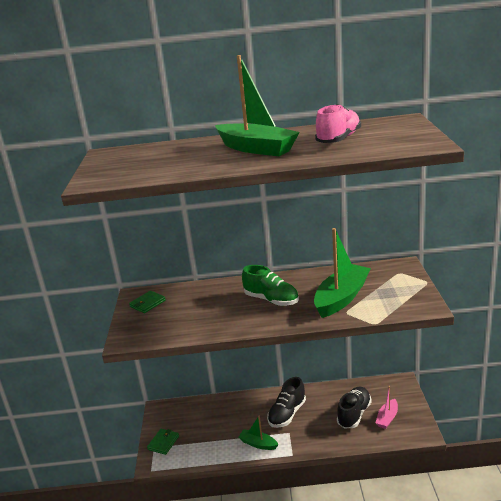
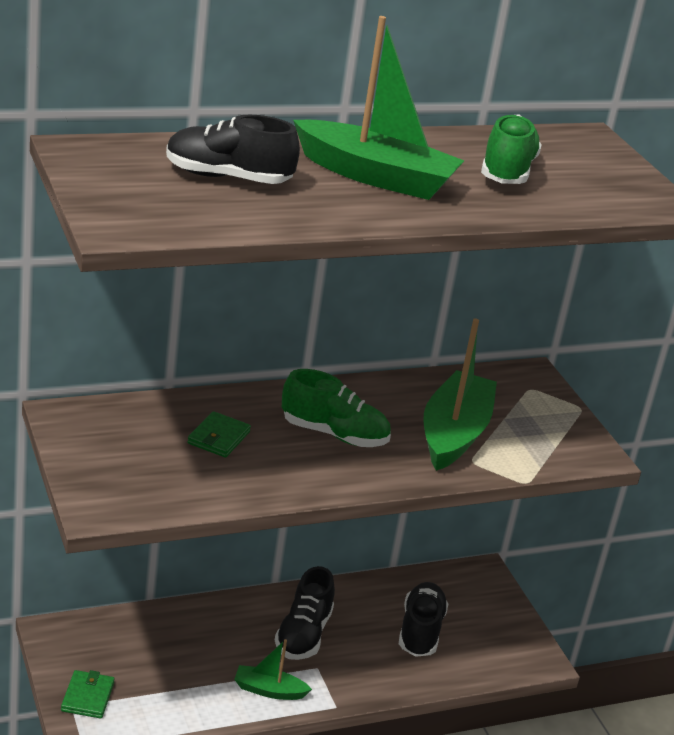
camera: 25 degrees left, 5 degrees up
(147, 303) = (100, 435): green wallet -> green wallet (218, 437)
(171, 157) = (227, 178): none -> black shoe
(338, 139) = (507, 171): pink shoe -> green shoe
(387, 418) = (477, 636): pink boat -> none

